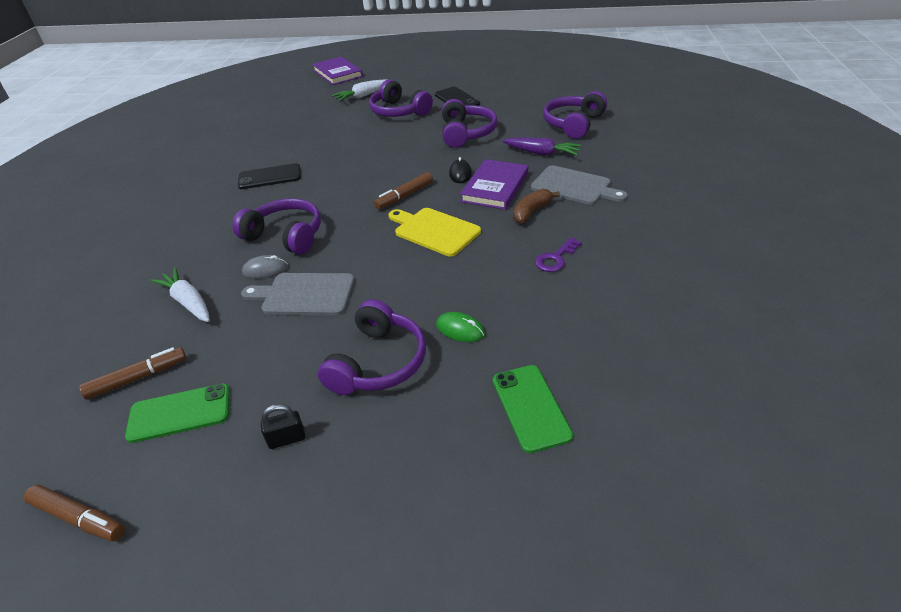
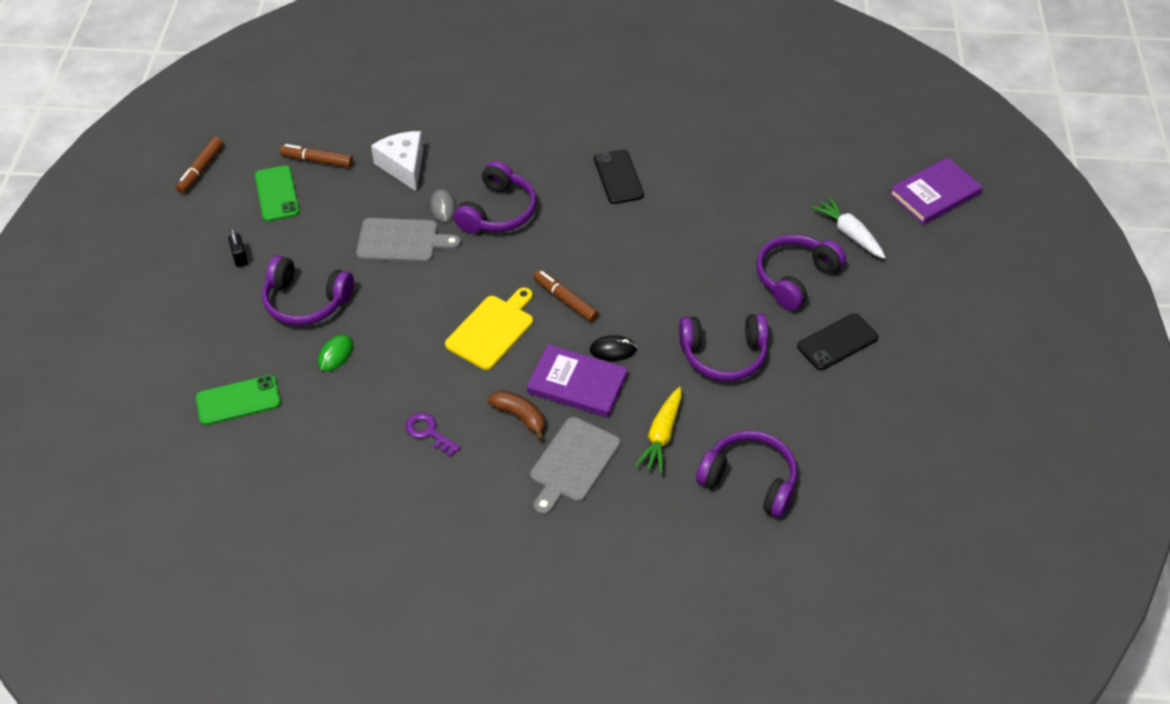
camera: 85 degrees right, 10 degrees up
(138, 378) = (317, 161): brown marker -> brown marker turned 135 degrees clockwise
(188, 302) = (403, 166): white carrot -> white cheese
(304, 294) = (402, 241): grey cutting board -> grey cutting board turned 90 degrees clockwise
(541, 153) = (661, 435): purple carrot -> yellow carrot

